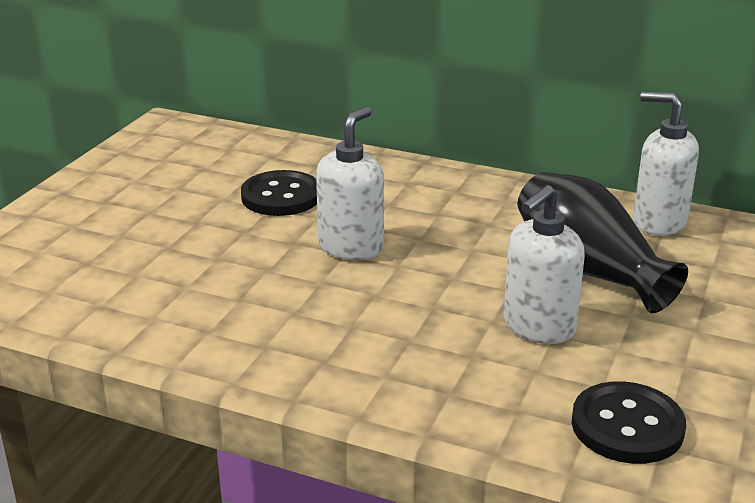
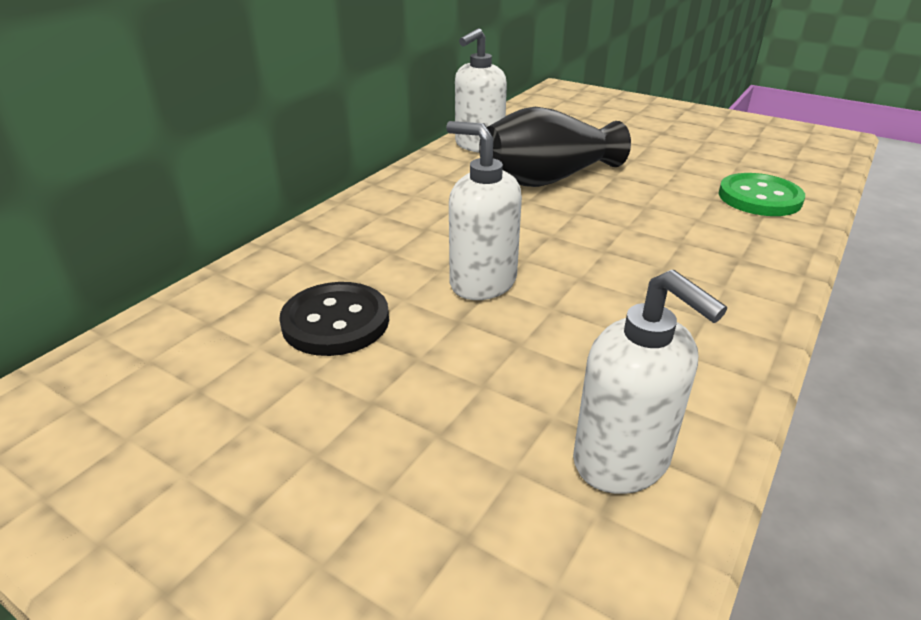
camera: 80 degrees left, 5 degrees up
(538, 327) = (635, 209): white soap dispenser -> white soap dispenser (622, 460)
(627, 426) = (759, 198): black button -> green button

